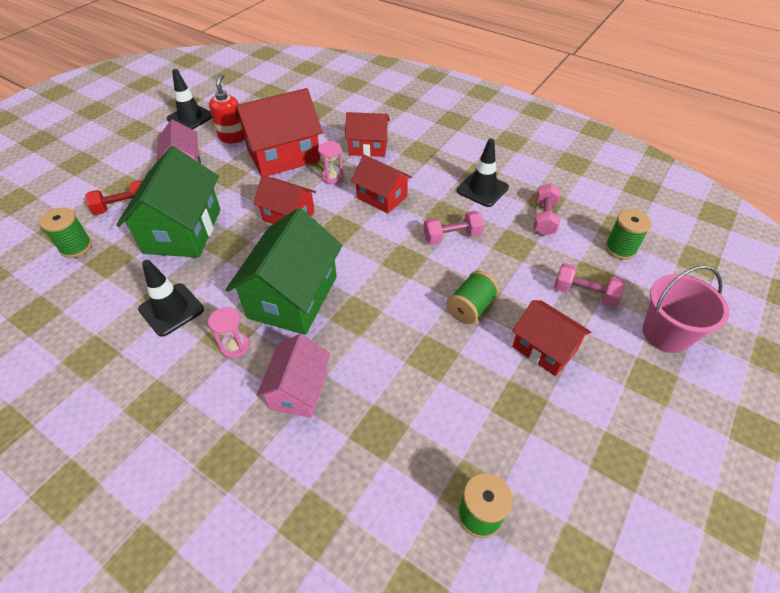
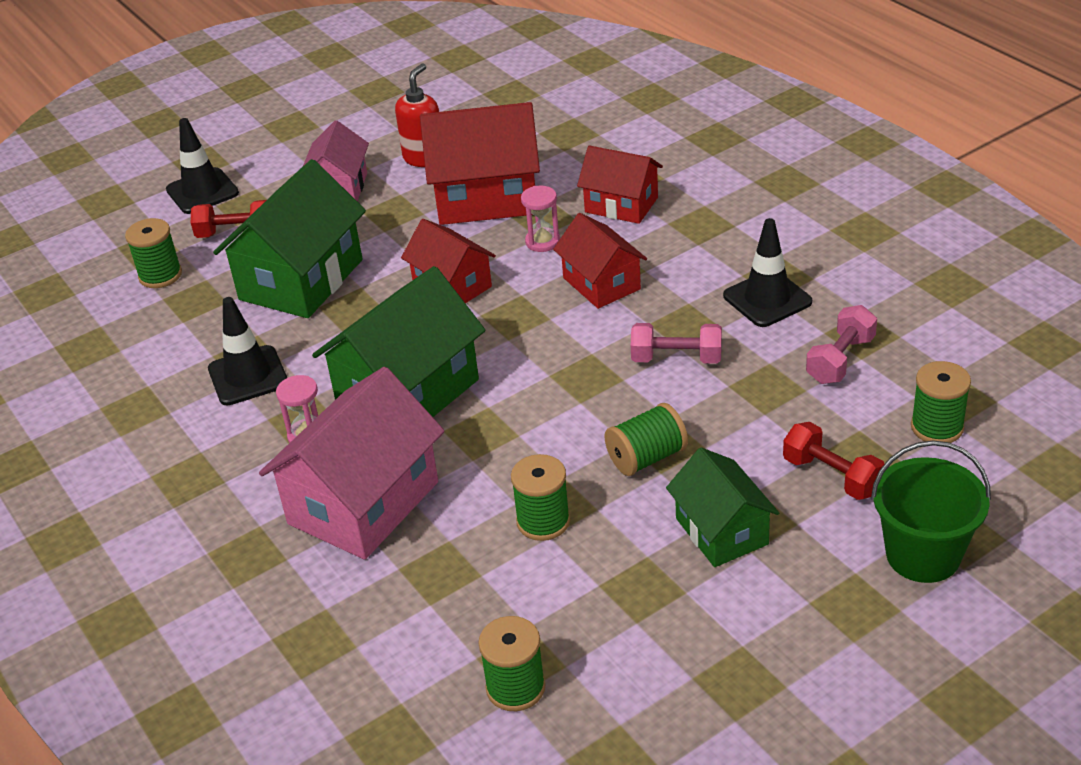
camera: 25 degrees right, 10 degrees down
(190, 117) = (376, 118): black traffic cone -> black traffic cone (202, 191)
(299, 390) = (363, 503): pink house -> pink house, size x1.66
(430, 371) = (543, 521): none -> green spool
(544, 348) = (721, 531): red house -> green house
(584, 293) = (832, 476): pink dumbbell -> red dumbbell
(666, 333) = (923, 555): pink bucket -> green bucket

